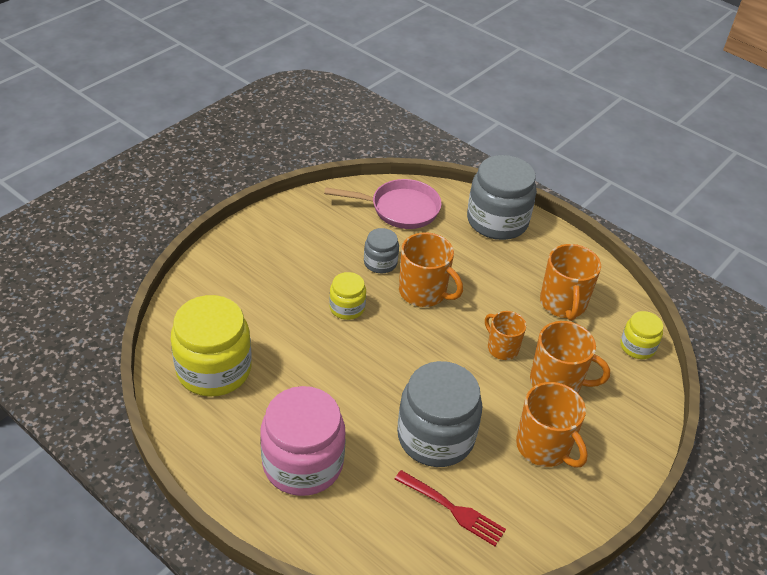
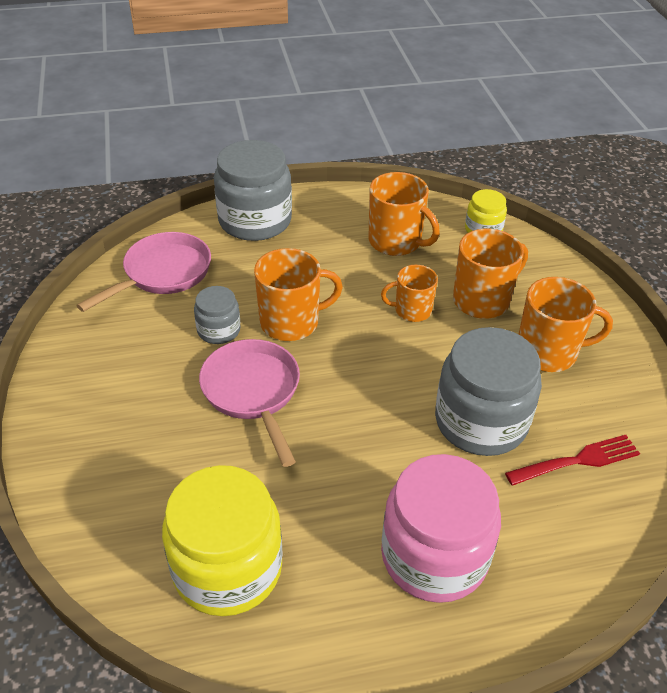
camera: 50 degrees left, 0 degrees up
(347, 308) = (253, 392): yellow jar -> pink pan

